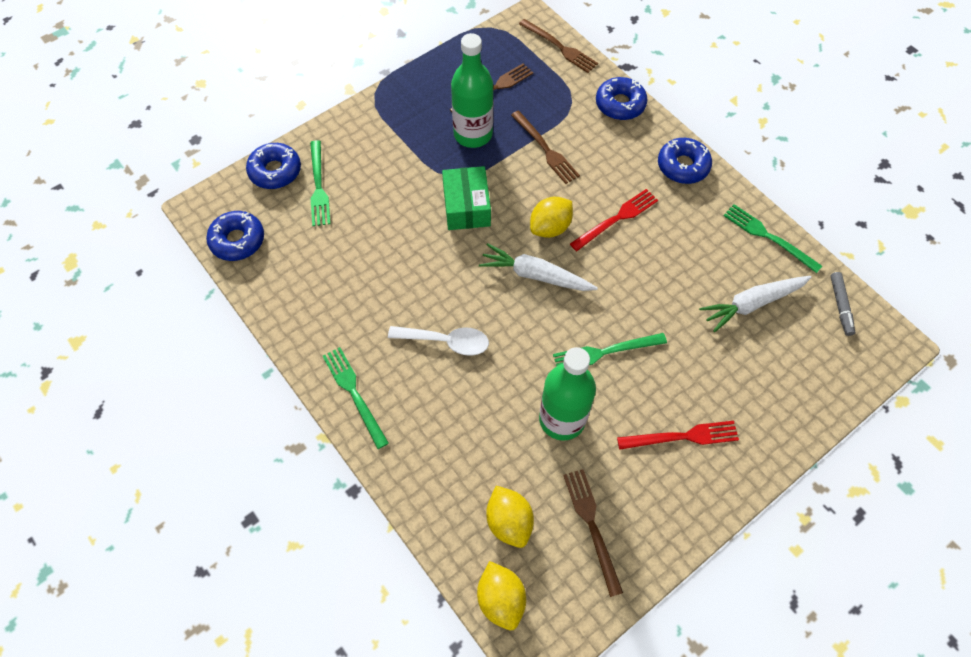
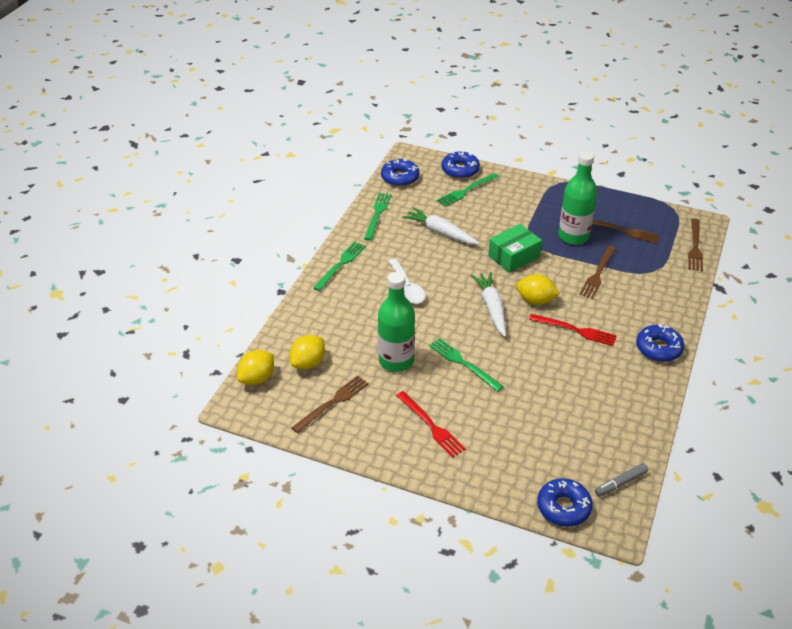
camera: 60 degrees right, 20 degrees down
(620, 104) = (678, 295): blue donut -> blue donut (563, 507)
(752, 304) = (573, 429): white carrot -> white carrot (440, 232)
(768, 237) = (643, 419): green fork -> green fork (377, 214)

